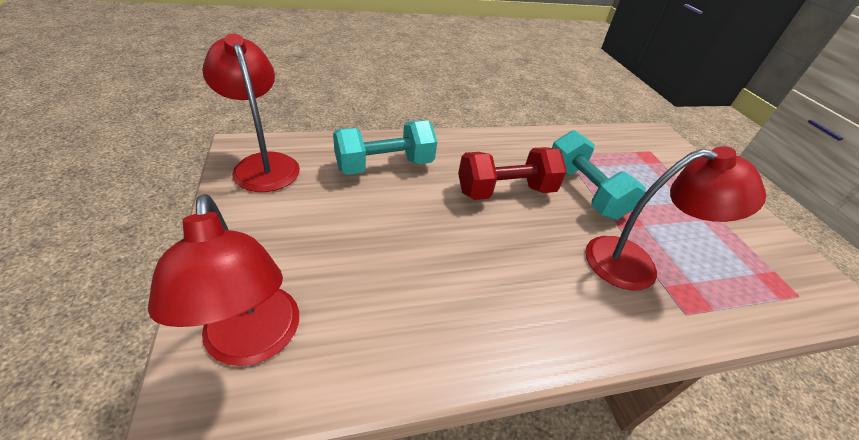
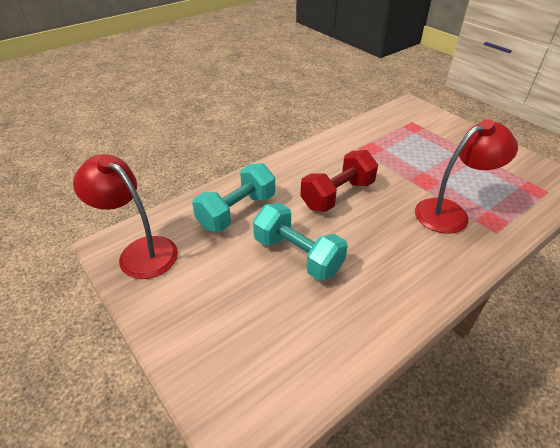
camera: 20 degrees left, 0 degrees up
(253, 342) = (249, 384): red lamp -> none
(584, 191) = (389, 173): turquoise dumbbell -> turquoise dumbbell (297, 255)

